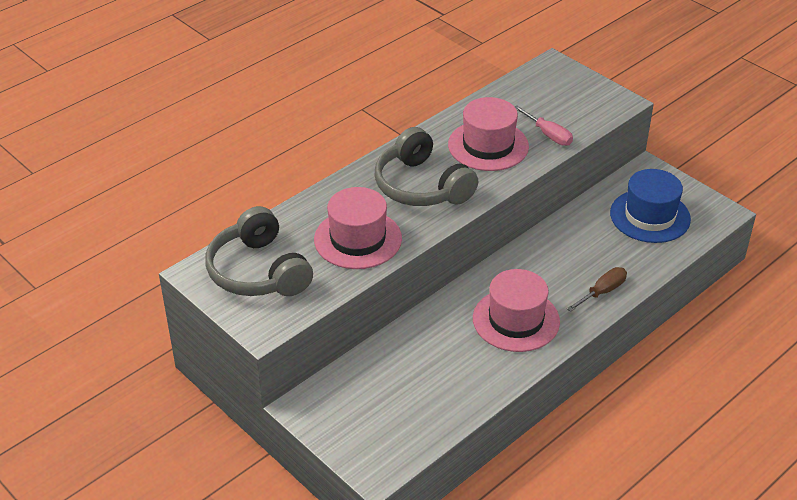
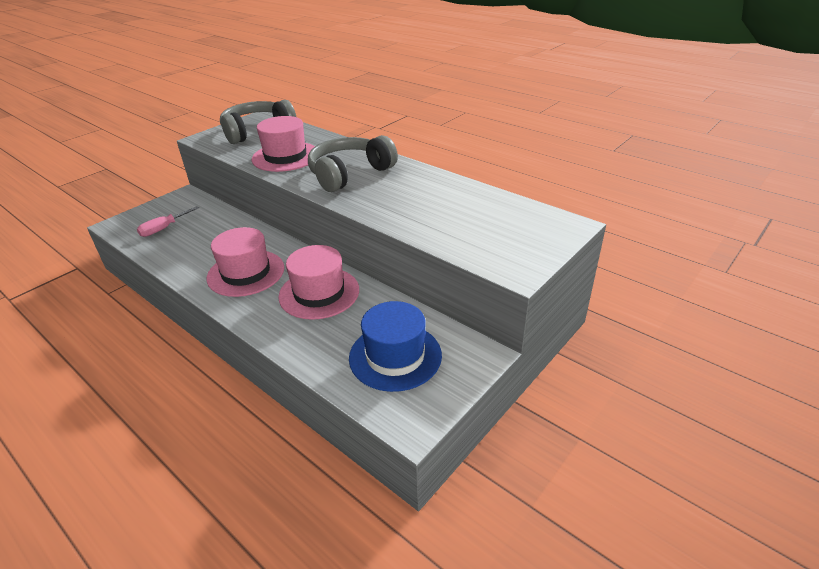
camera: 85 degrees right, 5 degrees down
(488, 145) = (411, 198): pink hat -> pink hat (319, 293)
(548, 135) = (437, 227): pink screwdriver -> pink screwdriver (164, 228)
(602, 292) = (274, 322): brown screwdriver -> none

